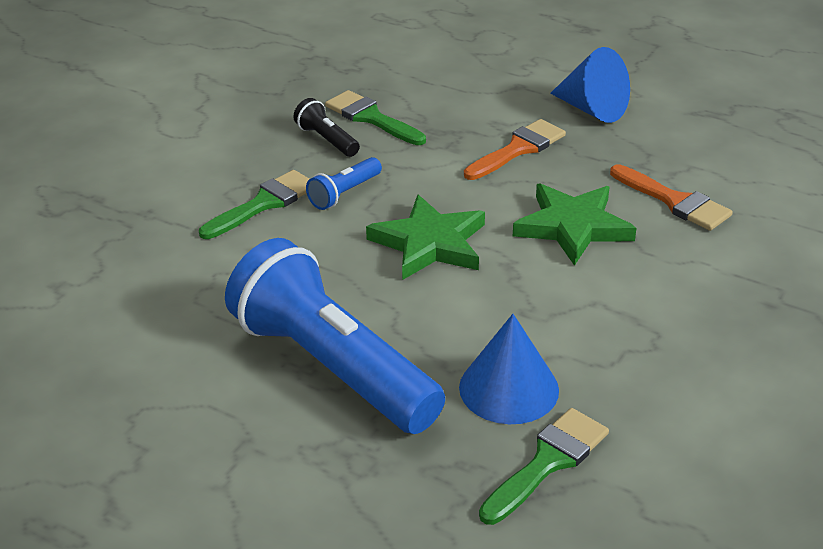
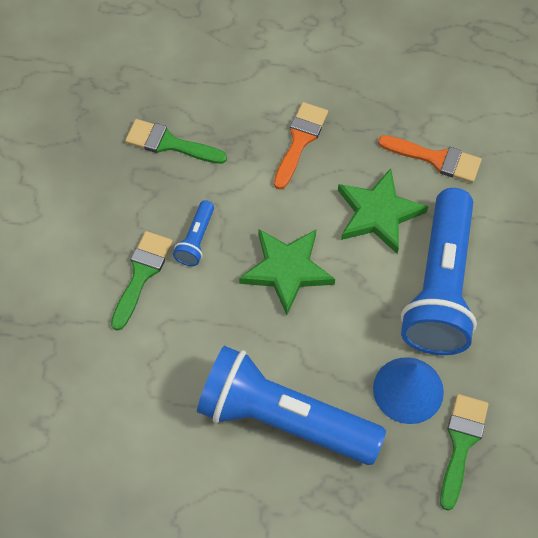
camera: 25 degrees left, 25 degrees up
(326, 140) = (148, 183): black flashlight -> none
(592, 109) = (333, 73): blue cone -> none
(612, 308) = (440, 287): none -> blue flashlight

